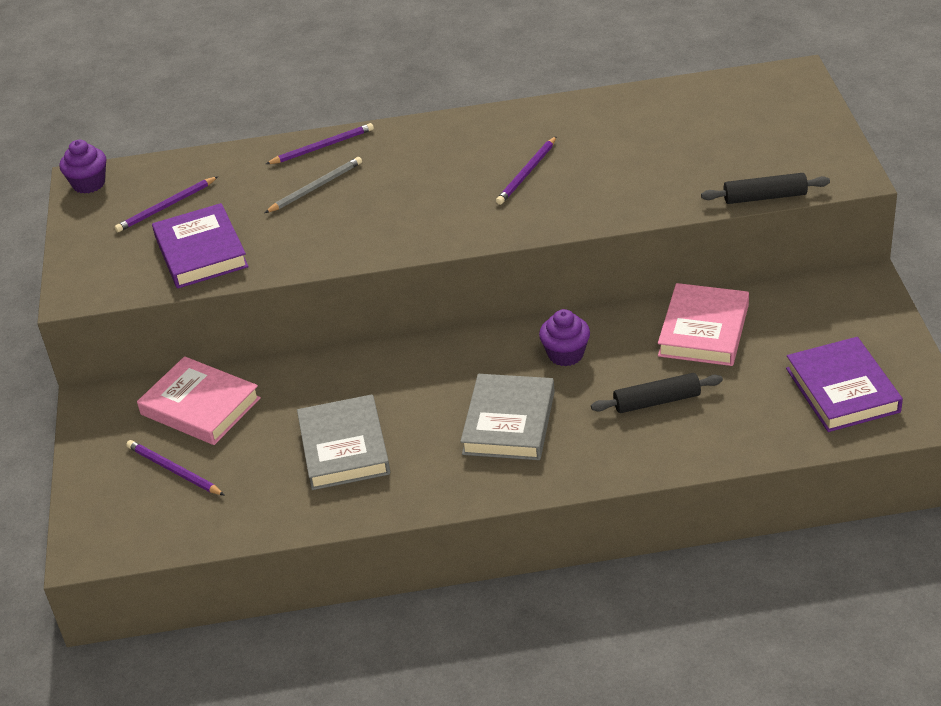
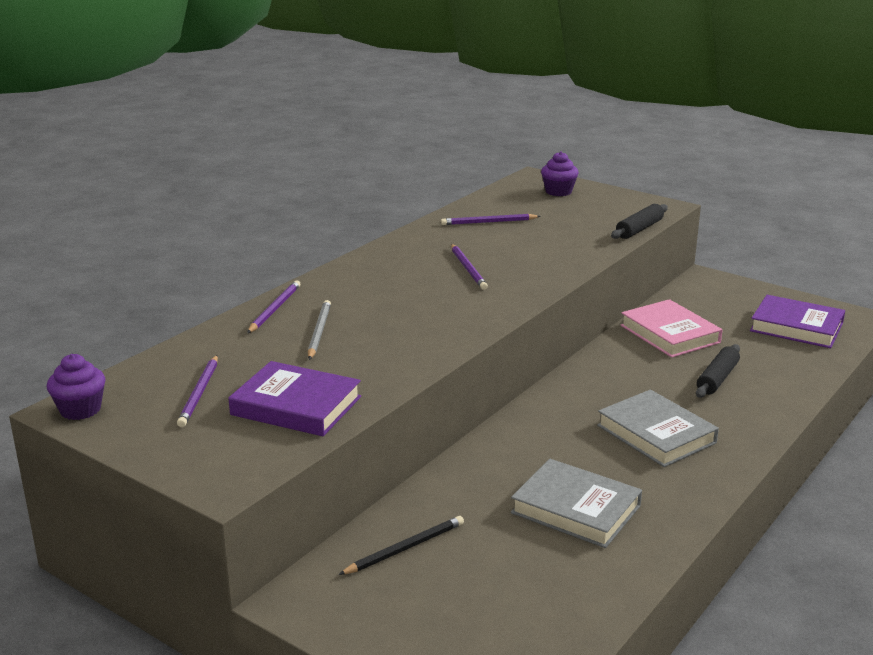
camera: 50 degrees left, 15 degrees down
(174, 470) = (468, 603): purple pencil -> purple pencil (488, 222)
(200, 406) = (405, 548): pink book -> black pencil
(565, 354) = (615, 382): purple cupcake -> purple cupcake (558, 191)

